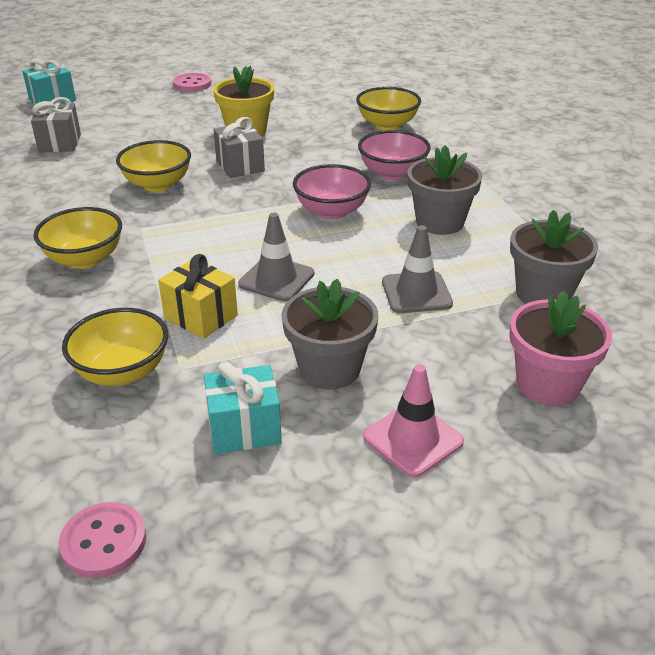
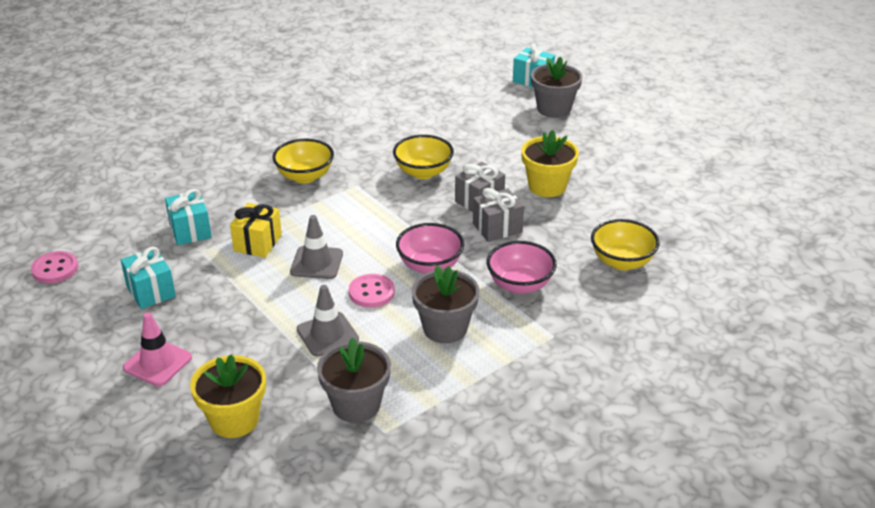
camera: 70 degrees right, 0 degrees up
(60, 143) = (461, 110): grey gift -> grey gift (497, 228)
(122, 372) = (190, 231): yellow bowl -> turquoise gift
(192, 84) = (622, 132): pink button -> pink button (371, 292)
(329, 369) = (219, 312): grey flower pot -> grey flower pot (554, 109)
(548, 384) = (234, 420): pink flower pot -> yellow flower pot

